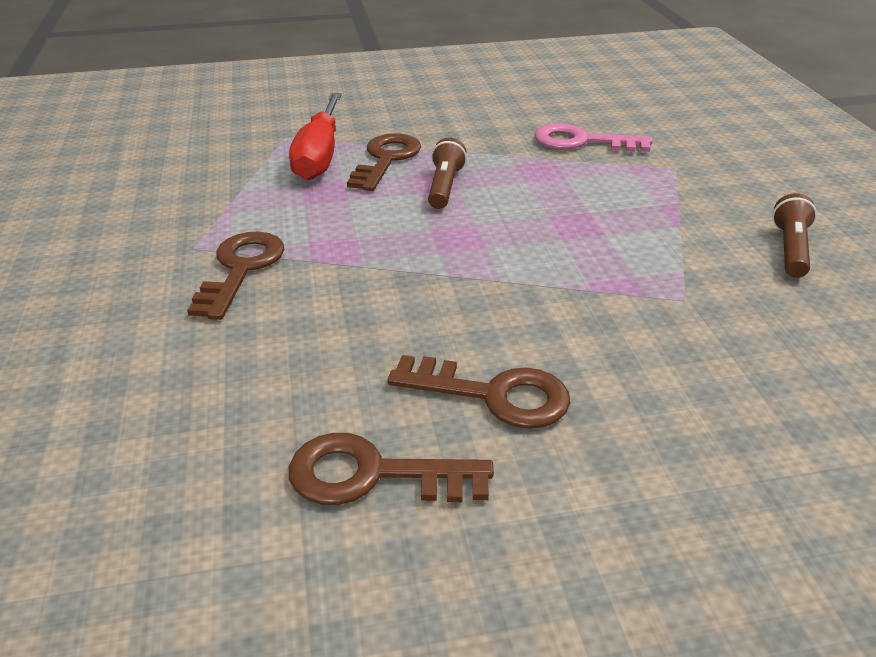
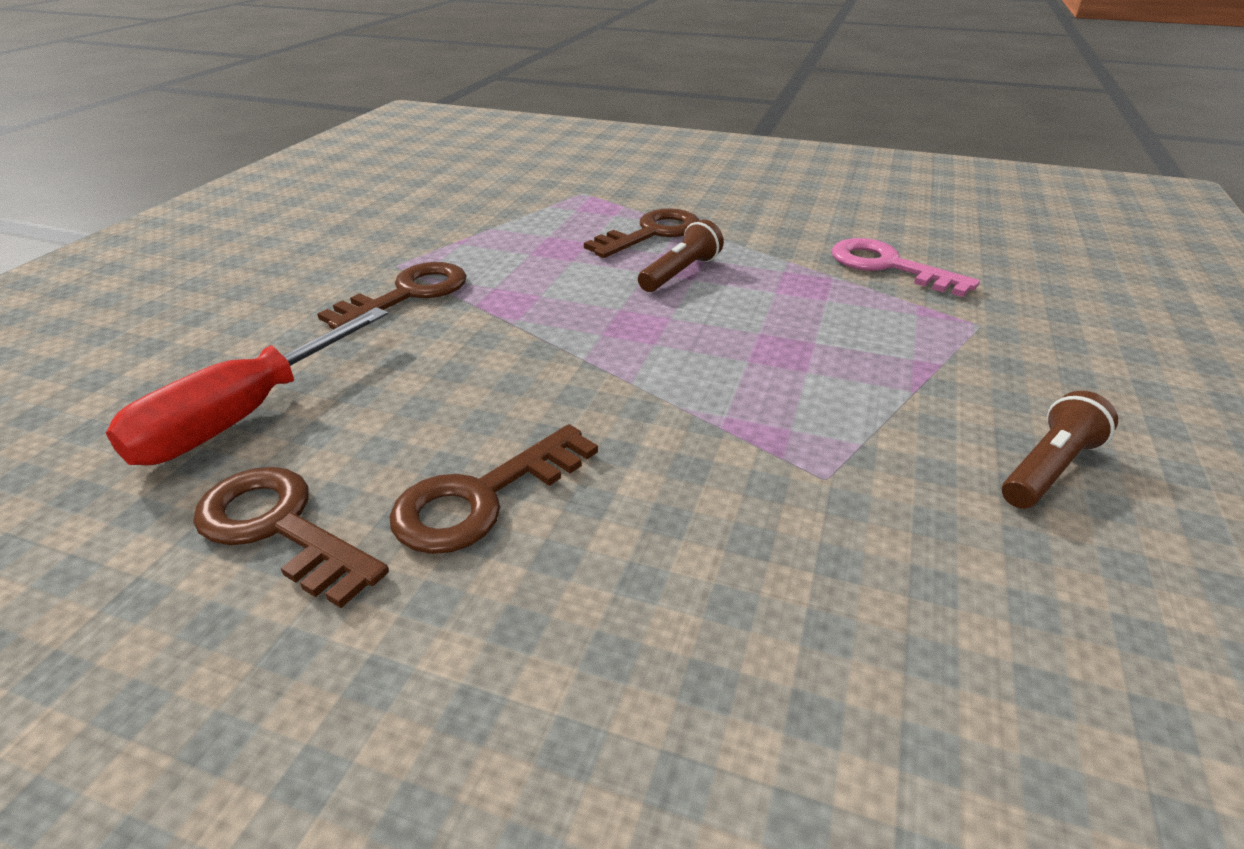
camera: 30 degrees right, 0 degrees up
(319, 155) = (594, 215): red screwdriver -> red screwdriver (244, 415)
(493, 395) = (483, 497): brown key -> brown key turned 90 degrees clockwise

